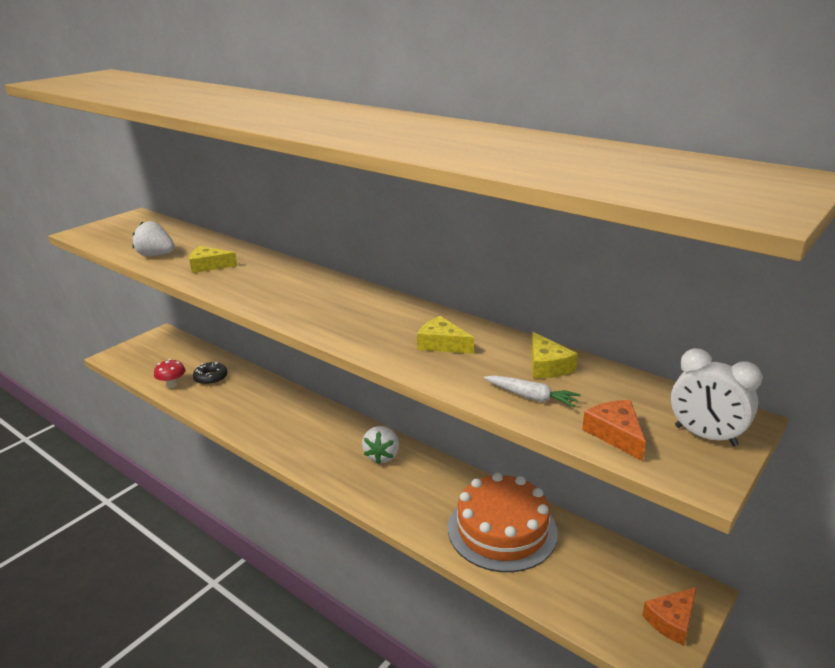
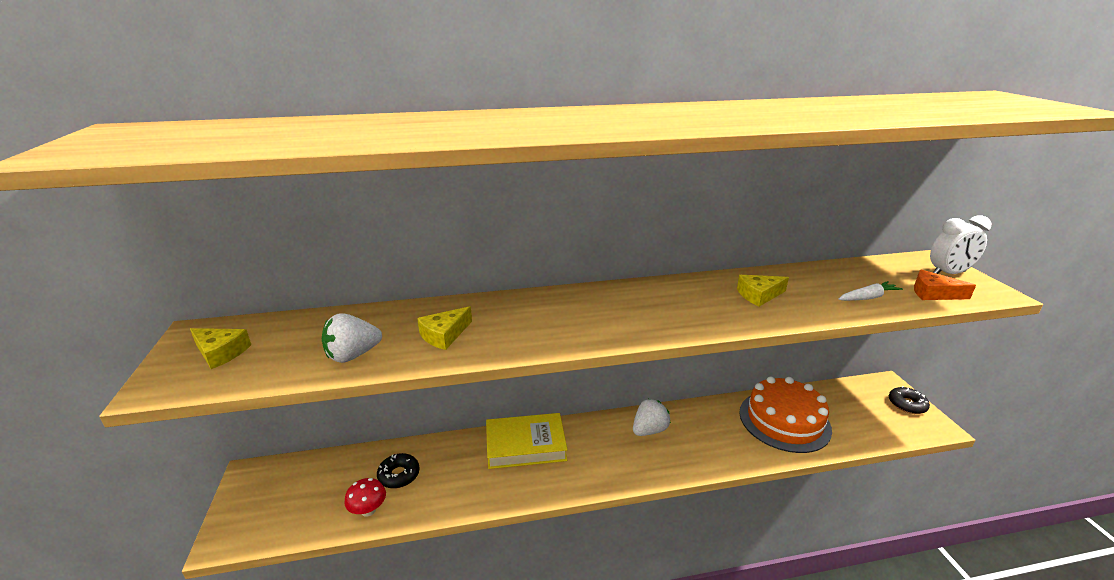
camera: 50 degrees left, 0 degrees up
(294, 408) = (525, 445): none -> yellow book
(382, 456) = (649, 430): white strawberry -> white strawberry turned 90 degrees counterclockwise
(547, 366) = (827, 277): yellow cheese -> yellow cheese (221, 352)
(671, 620) = (907, 404): orange cheese -> black donut

